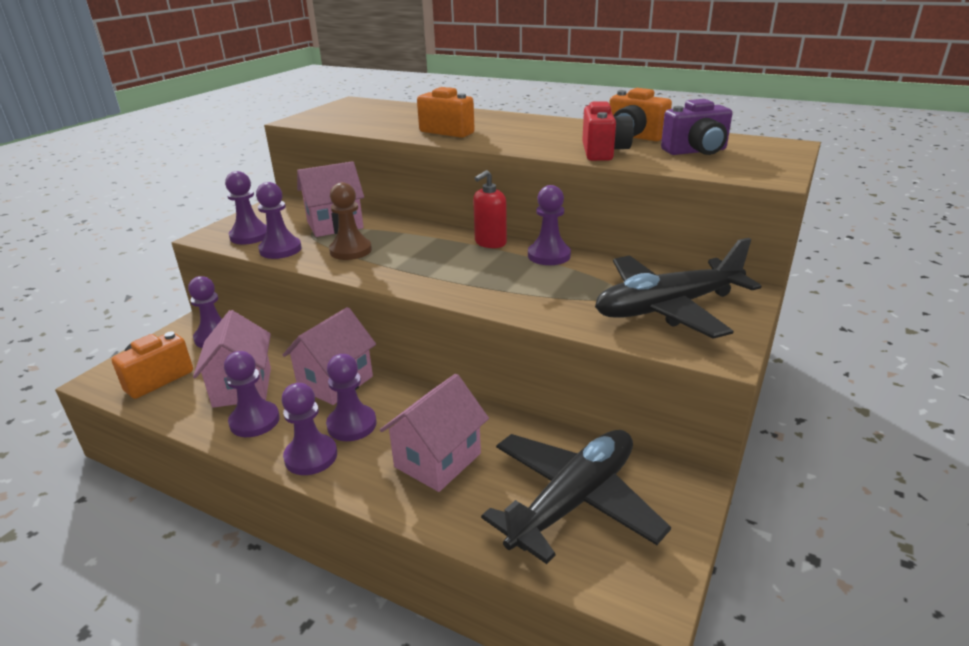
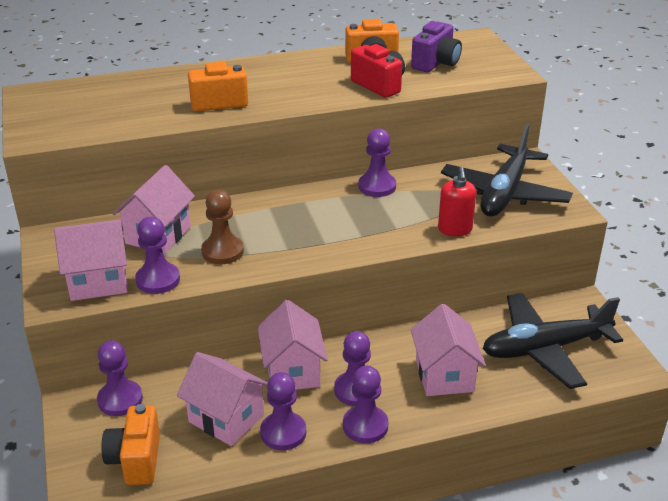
camera: 45 degrees left, 5 degrees up
(250, 236) = (98, 282): purple pawn -> pink house
(490, 243) = (318, 194): red soap dispenser -> red soap dispenser (455, 229)
(573, 501) = (545, 349): black plane -> black plane turned 105 degrees counterclockwise

